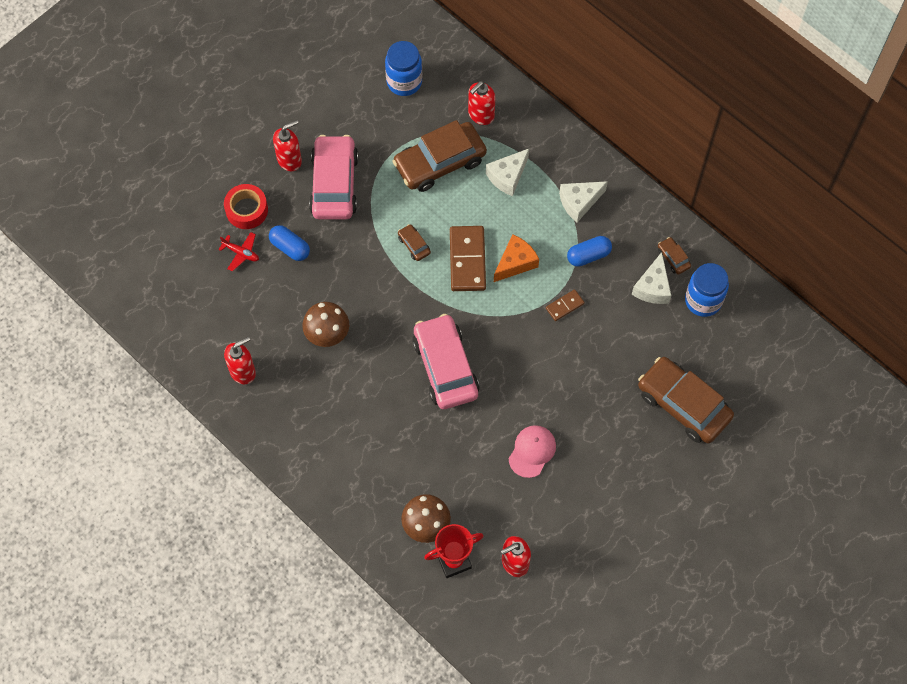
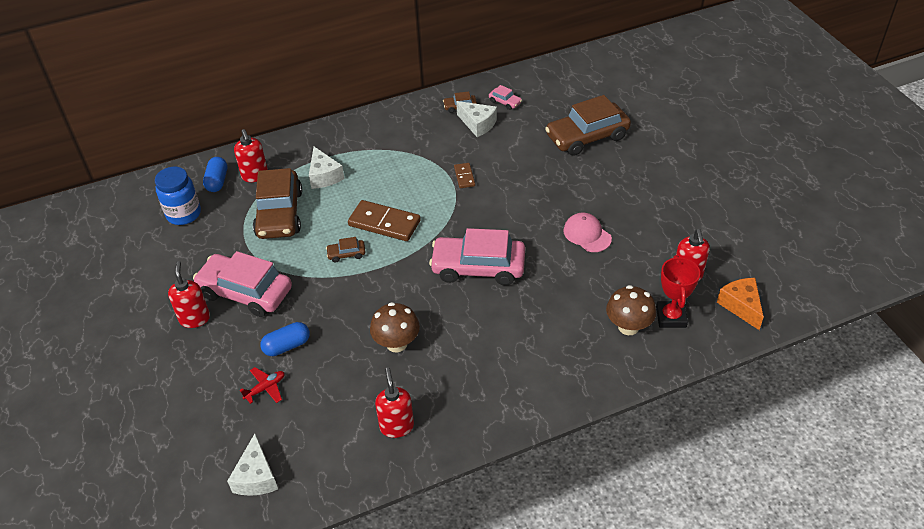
camera: 65 degrees left, 20 degrees down
(247, 210) = (222, 369): red tape -> none
(515, 263) = (406, 194): orange cheese -> orange cheese (741, 306)
(579, 202) = (377, 142): white cheese -> white cheese (256, 477)
(588, 255) = (428, 150): blue capsule -> blue capsule (217, 181)
(703, 300) = (505, 102): blue jar -> pink car

